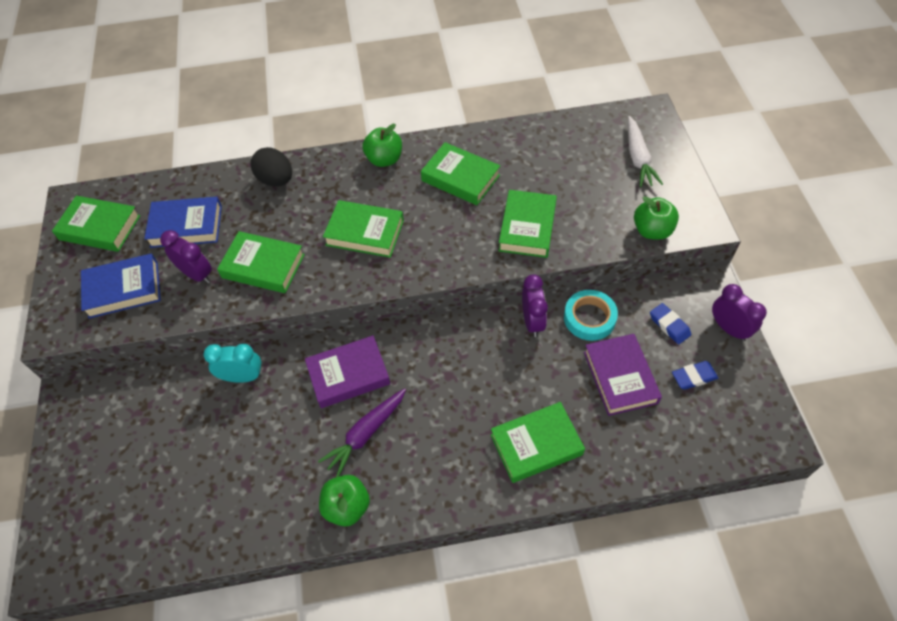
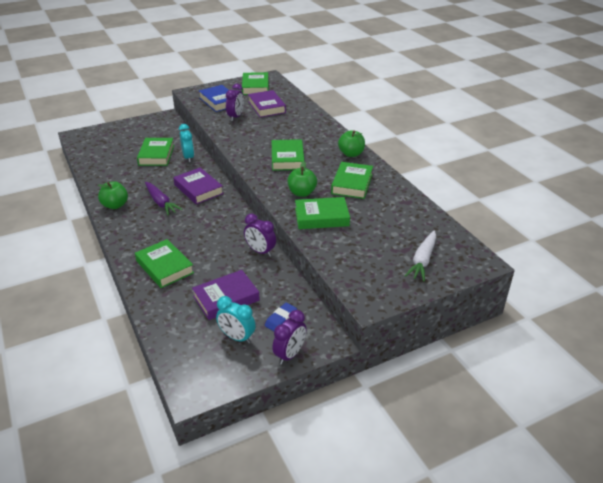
camera: 70 degrees right, 20 degrees down
(186, 226) = (266, 107): blue book -> purple book
(263, 266) = (249, 133): green book -> green book (156, 155)
(276, 180) = (313, 124): black egg -> none
(366, 434) = (161, 202): purple carrot -> purple carrot turned 150 degrees counterclockwise
(532, 321) = (260, 251): purple clock -> purple clock turned 60 degrees clockwise
(589, 318) = (273, 277): turquoise tape -> none
(638, 158) = (422, 260): white carrot -> white carrot turned 45 degrees counterclockwise
(652, 230) = (348, 275): green apple -> green apple (302, 193)
(694, 377) = (237, 337): blue eraser -> turquoise clock

